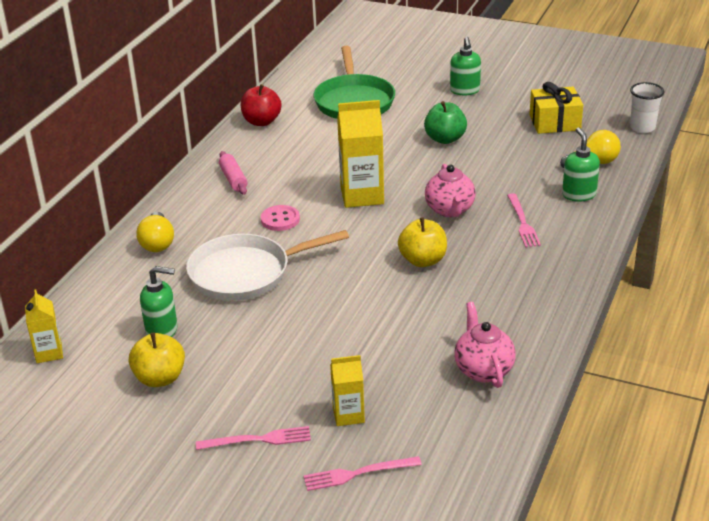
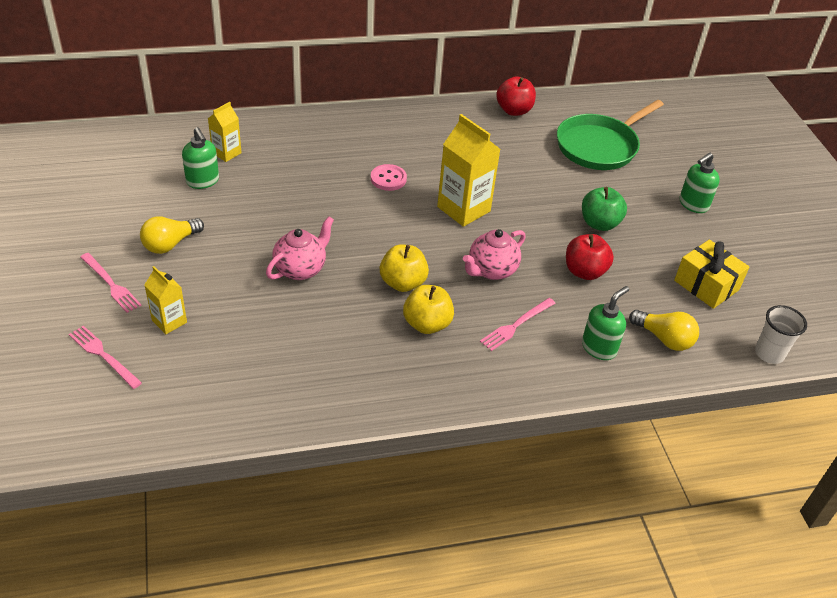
camera: 50 degrees right, 10 degrees up
(49, 353) = (142, 141): yellow carton -> yellow carton (226, 153)
(157, 243) = (304, 131): yellow light bulb -> yellow light bulb (170, 244)
(160, 378) = (148, 204): yellow apple -> yellow apple (427, 324)
(233, 179) = (419, 131): pink rolling pin -> none
(245, 273) = (303, 191): white pan -> none
(483, 370) = (280, 381): pink teapot -> pink teapot (300, 269)
(492, 168) = (584, 271): none -> red apple

